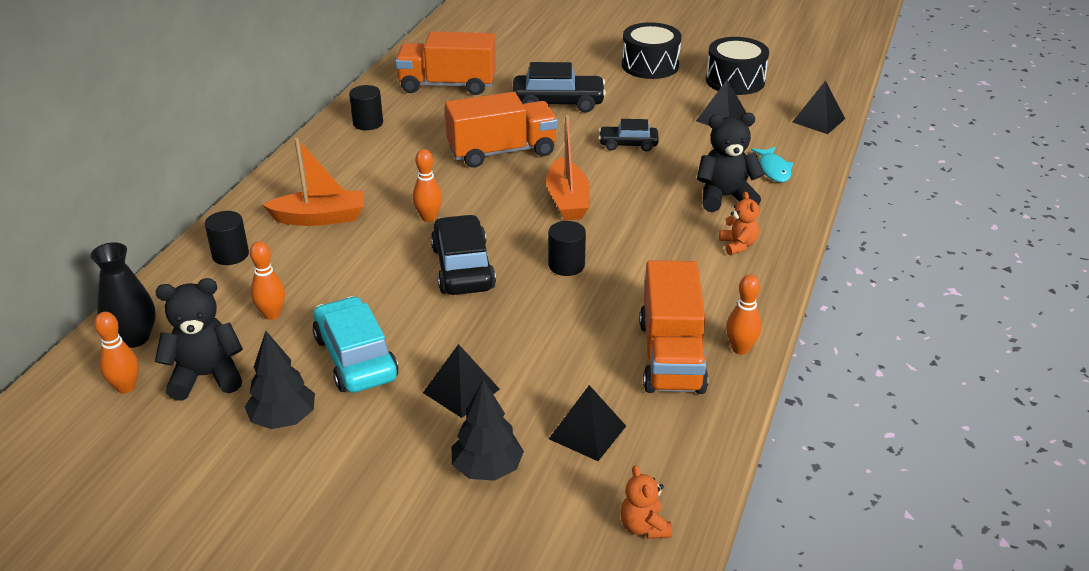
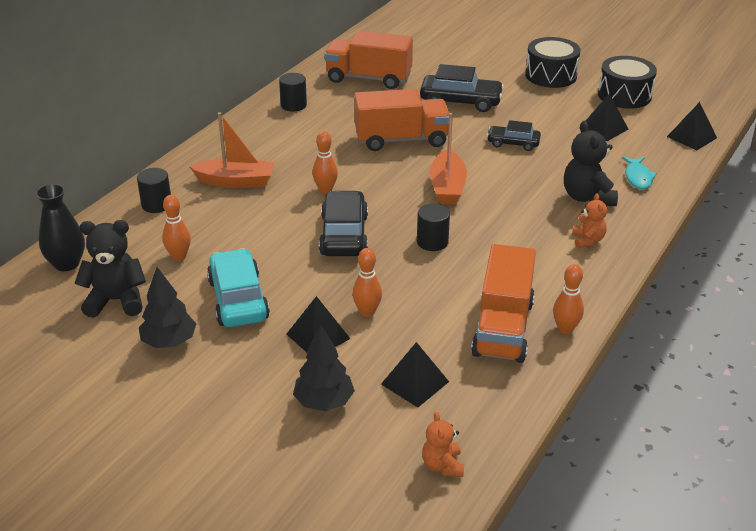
camera: 10 degrees right, 0 degrees up
(126, 387) = (52, 302): orange bowling pin -> orange bowling pin (367, 312)
(725, 197) = (587, 198): black teddy bear -> black teddy bear turned 105 degrees counterclockwise

